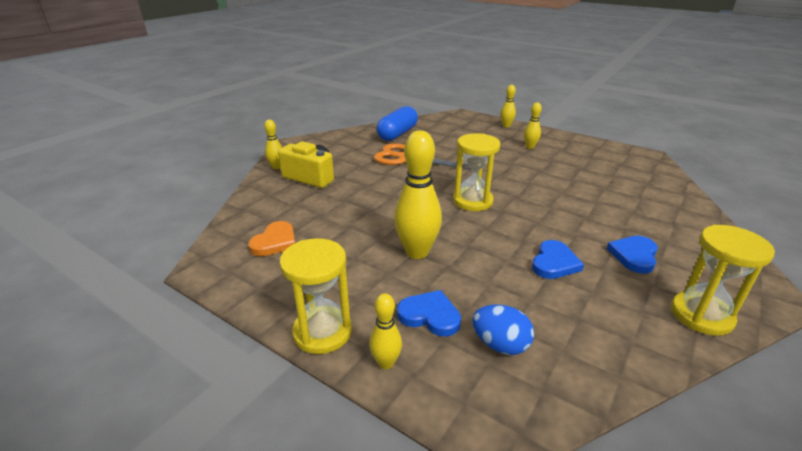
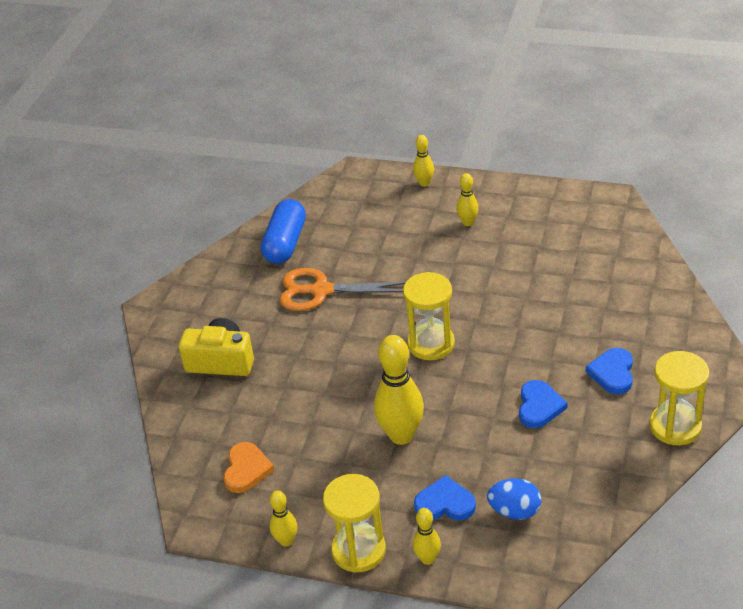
camera: 15 degrees left, 10 degrees up
(276, 167) = (165, 357): yellow bowling pin -> yellow bowling pin (286, 541)

